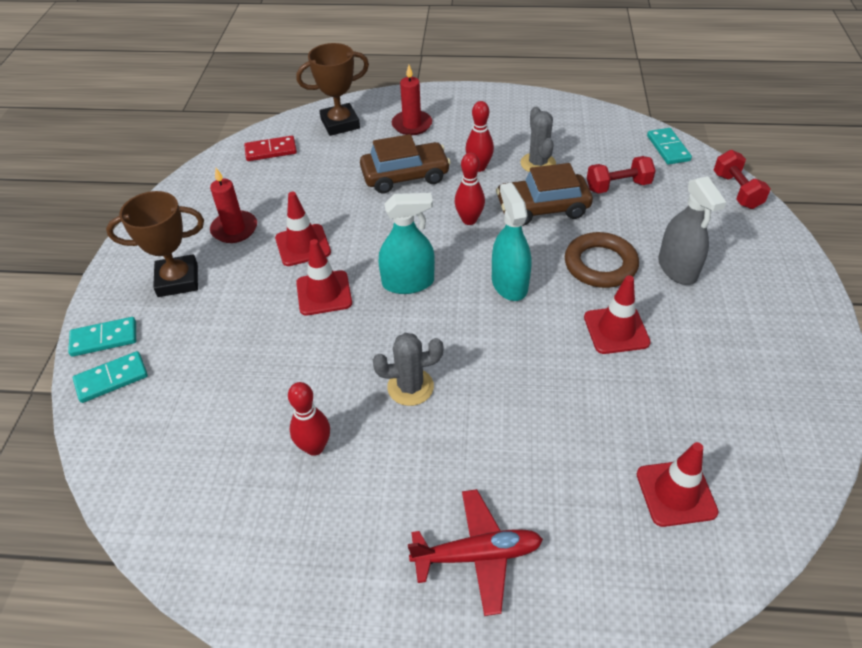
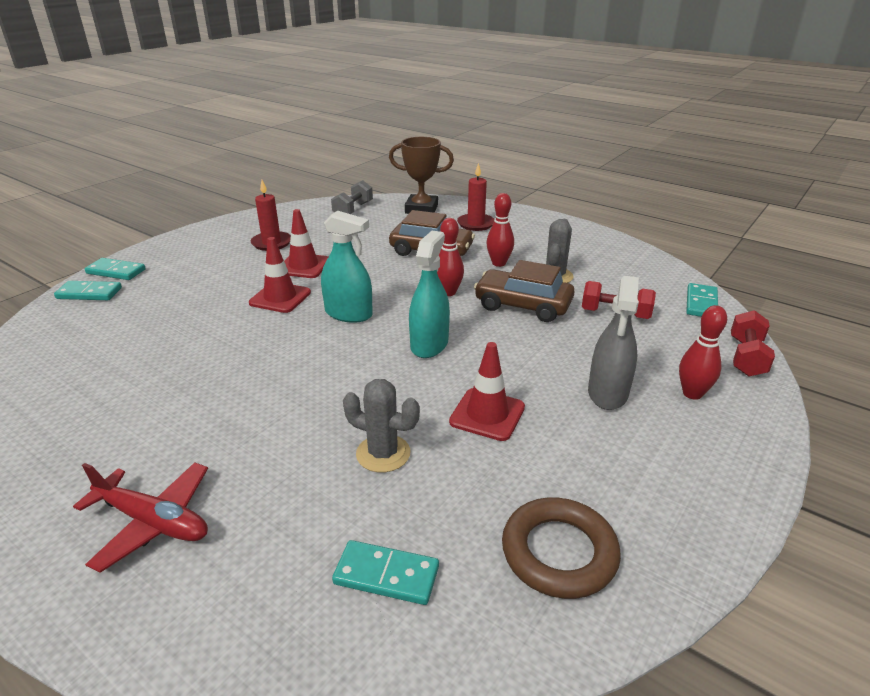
camera: 30 degrees right, 15 degrees down
(178, 280) = (199, 257): brown trophy -> none
(271, 151) = (353, 210): red domino -> grey dumbbell
(314, 447) = (146, 386): red bowling pin -> red bowling pin (692, 393)
(410, 387) = (262, 379): grey cactus -> grey cactus (383, 453)
(600, 264) = (530, 361): brown ring -> brown ring (559, 552)
(676, 493) = (386, 575): red traffic cone -> turquoise domino

